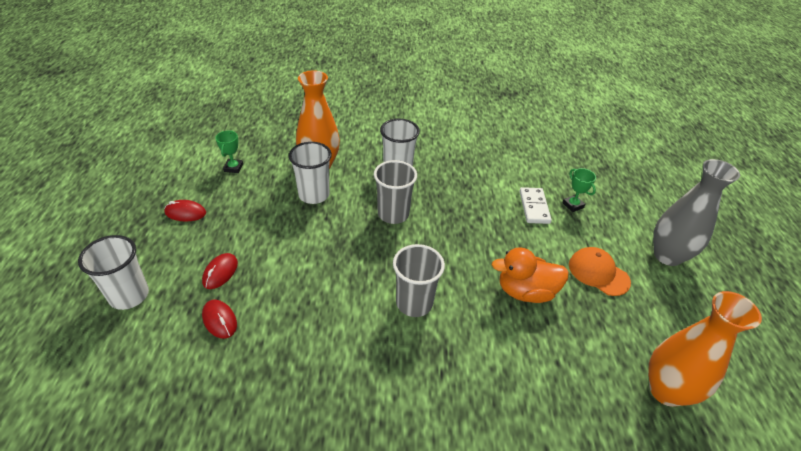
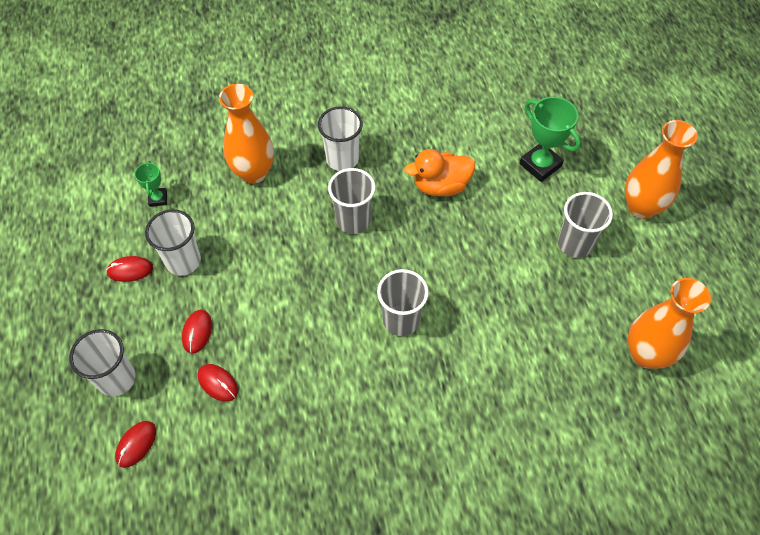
camera: 10 degrees left, 15 degrees up
(117, 358) = (136, 444): none -> red mouse
(314, 195) = (260, 215): white cup -> white cup (183, 261)
(525, 292) = (506, 282): orange duck -> orange duck (440, 186)
(534, 207) = (500, 177): white domino -> none
(573, 205) = (540, 165): green trophy -> green trophy, size x1.80
(598, 273) = (574, 244): orange cap -> grey cup
(667, 256) = (641, 207): grey vase -> orange vase

